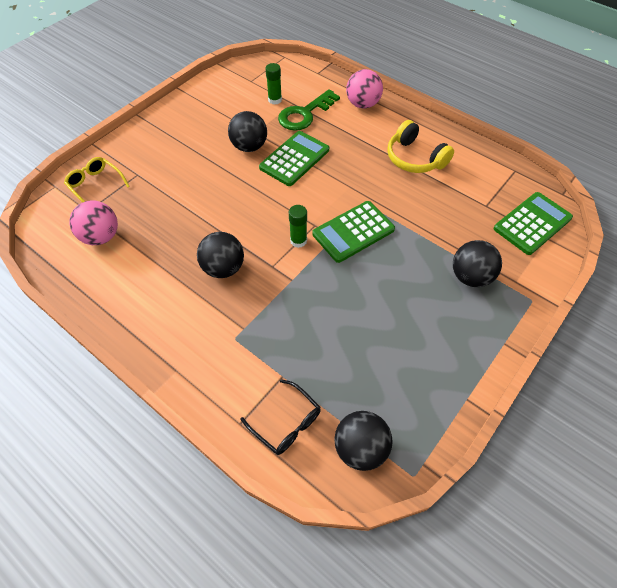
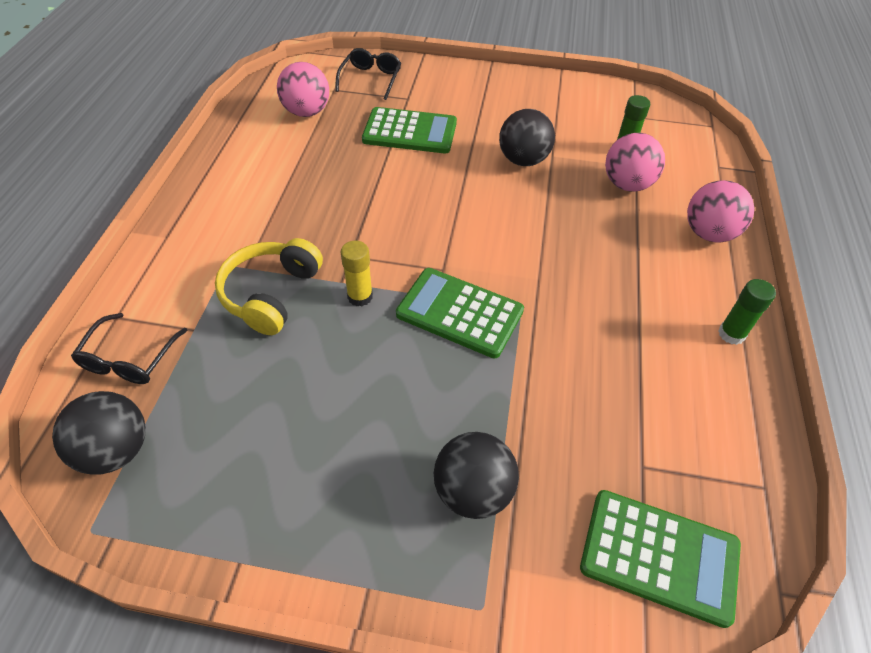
camera: 60 degrees right, 5 degrees down
(96, 185) = (371, 79): yellow glasses -> black glasses
(223, 268) = (321, 215): black ball -> none
(294, 159) = (539, 206): green calculator -> green calculator (410, 132)
(298, 241) = (405, 263): green glue stick -> green glue stick (731, 334)
(304, 114) = (627, 184): green key -> pink ball
(311, 274) = (360, 296): none -> yellow glue stick
(414, 158) = (658, 332): yellow headphones -> yellow headphones (271, 294)

